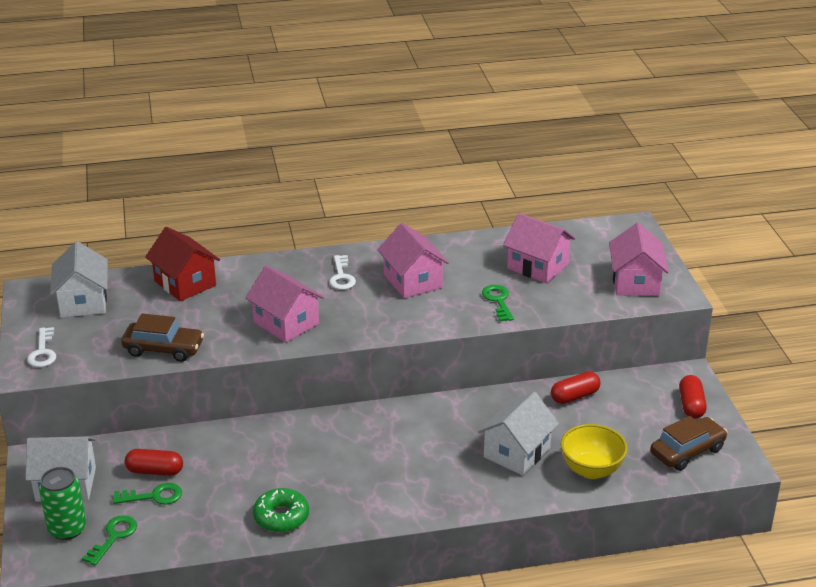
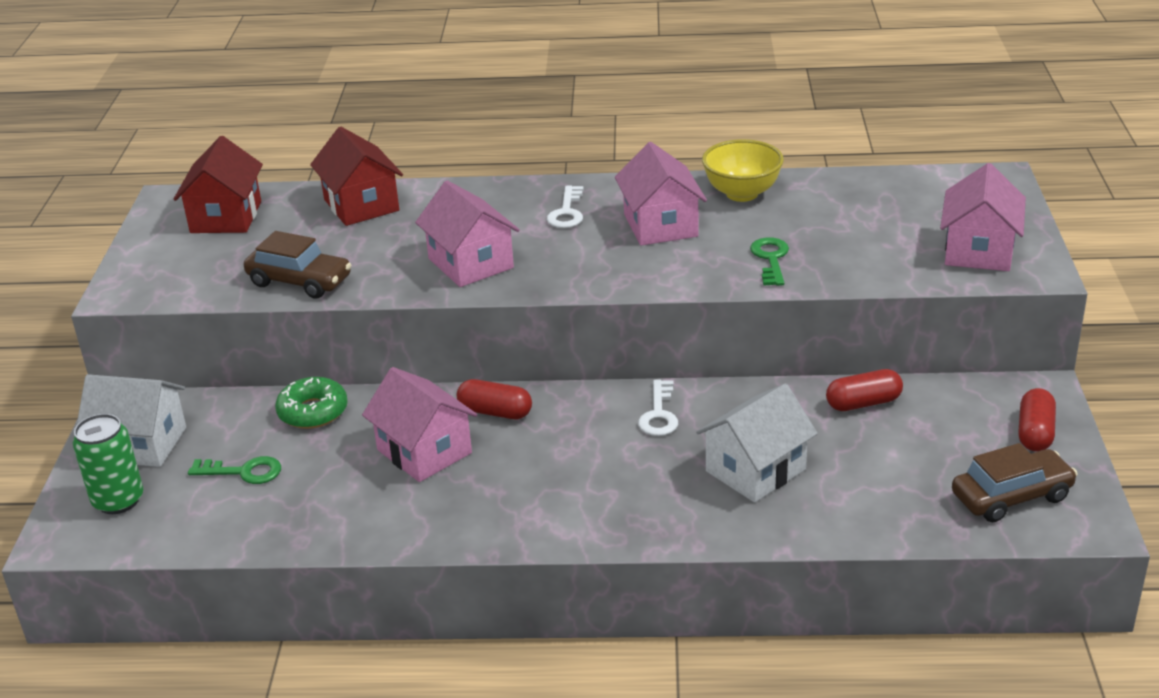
camera: 15 degrees right, 0 degrees up
(43, 352) = (149, 272): white key -> white key (659, 414)
(83, 302) = (226, 217): white house -> red house
(114, 537) = (171, 518): green key -> none
(155, 471) = (258, 440): red capsule -> red capsule (495, 412)
(281, 517) = (398, 518): green donut -> green donut (313, 412)
(537, 266) = (842, 220): pink house -> pink house (424, 451)
(591, 470) = (857, 506): yellow bowl -> yellow bowl (742, 193)

